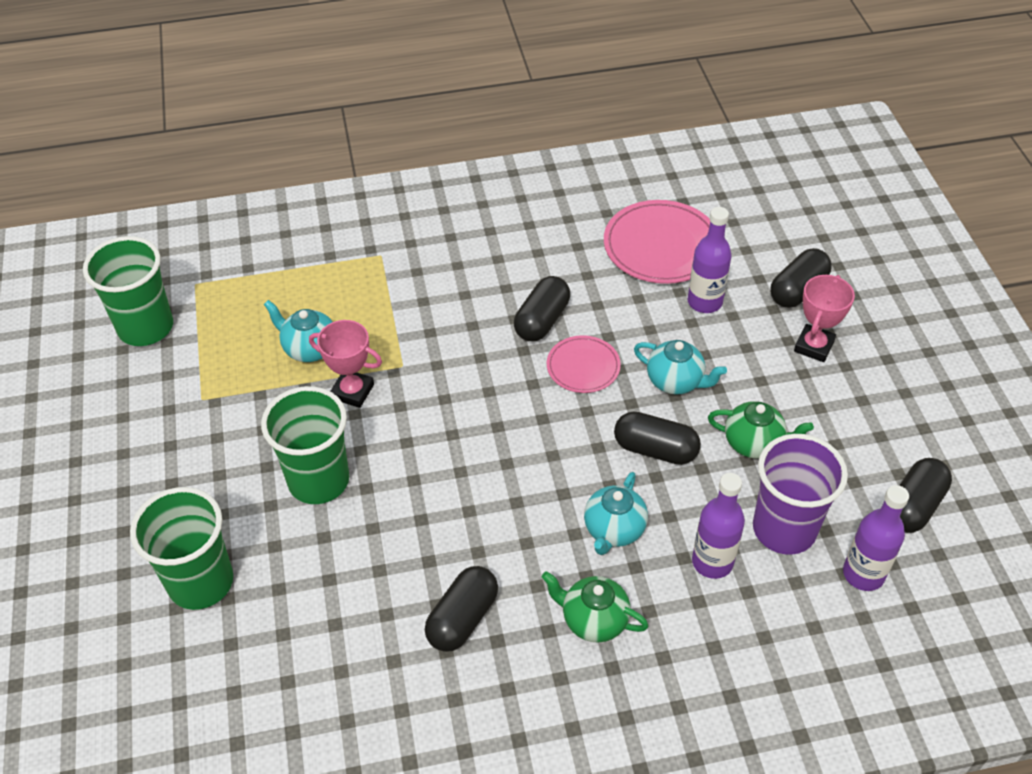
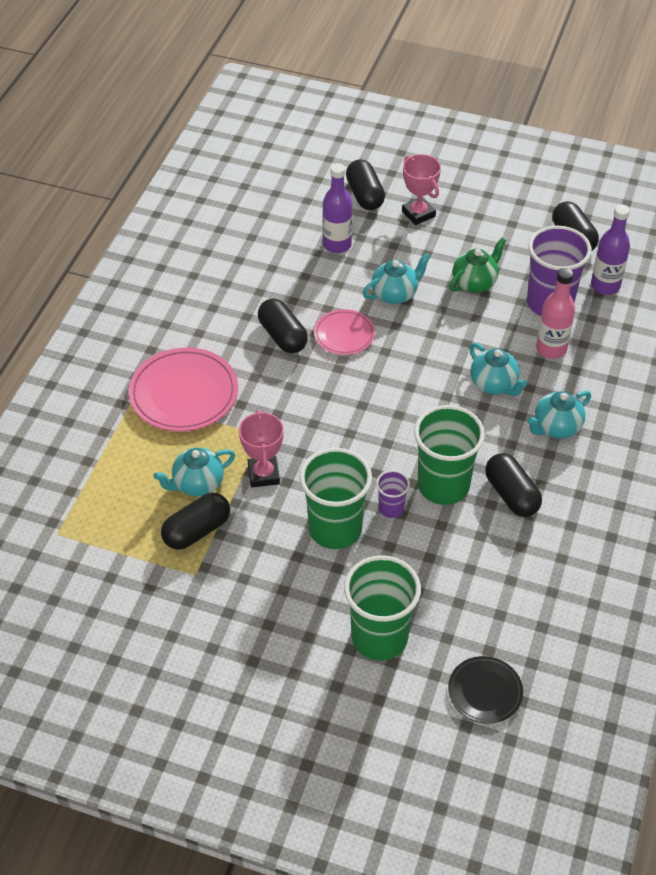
camera: 60 degrees left, 0 degrees up
(146, 327) = (80, 586): green cup -> green cup (443, 485)
(176, 712) = (485, 691): none -> black plate
(352, 391) = (263, 474): pink trophy -> pink trophy turned 60 degrees counterclockwise
(374, 515) = (391, 508): none -> purple cup
(593, 620) = (556, 427): green teapot -> turquoise teapot
(655, 449) = (444, 332): black capsule -> black capsule (197, 531)
(661, 246) = (266, 240): pink plate -> pink plate (184, 393)
(712, 562) = (551, 349): purple bottle -> pink bottle

